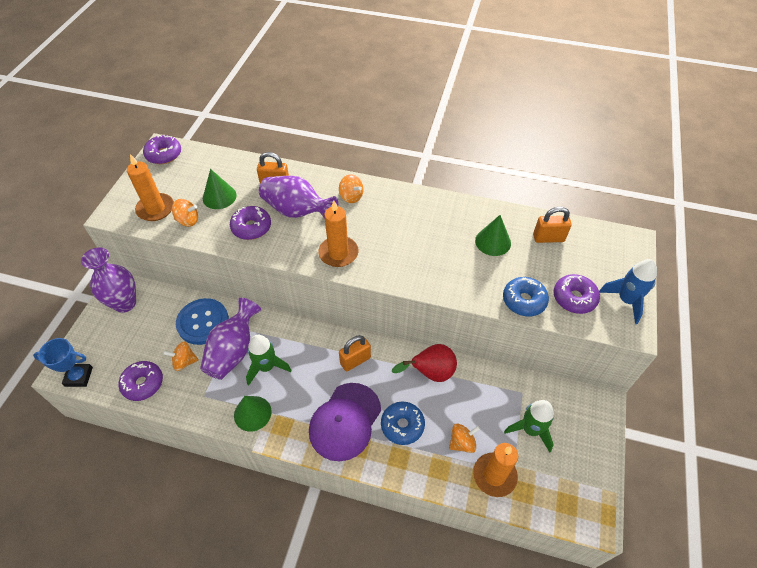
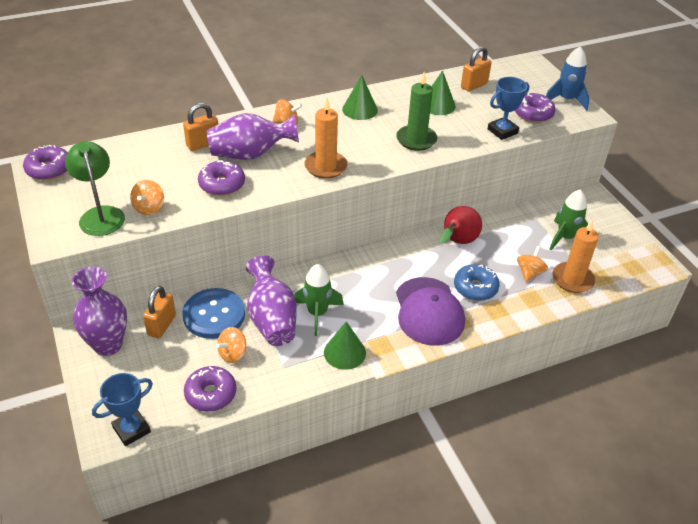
camera: 40 degrees left, 10 degrees down
(155, 209) = (100, 214): orange candle -> green lamp
(188, 220) = (149, 208): orange spinning top -> orange spinning top turned 135 degrees clockwise
(219, 196) = (158, 176): green cone -> green cone (360, 109)
(355, 360) = (389, 266): orange padlock -> orange padlock (162, 325)
(437, 267) = (416, 140): none -> green candle
(524, 301) = (502, 131): blue donut -> blue trophy

